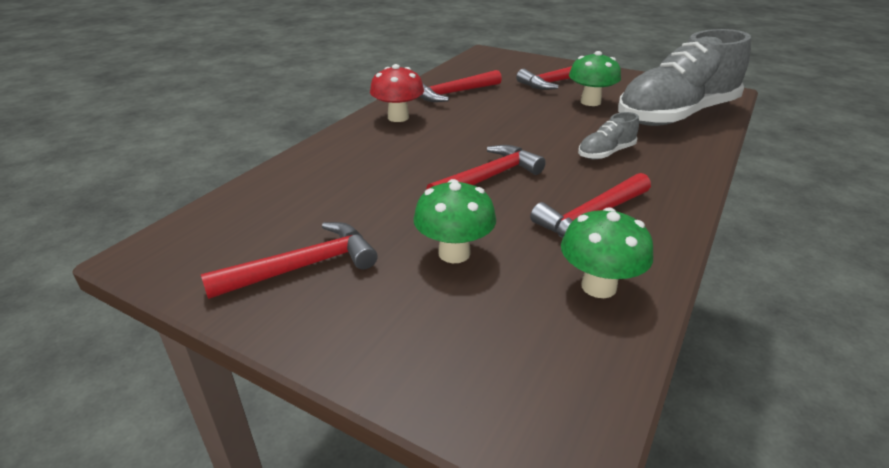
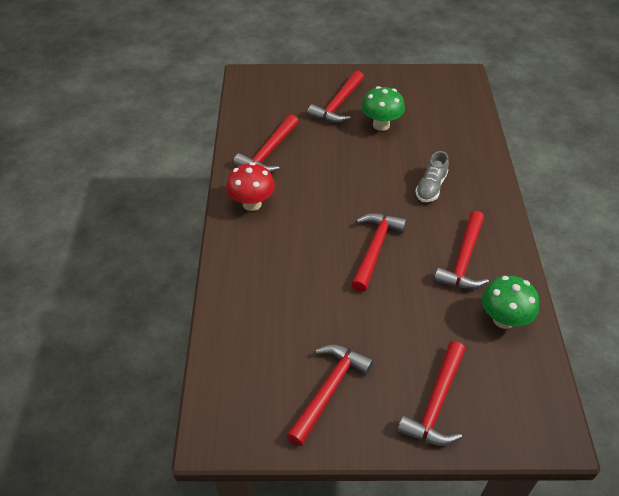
camera: 30 degrees left, 15 degrees up
(416, 332) = (436, 403): none -> red hammer
(454, 253) = (408, 332): green mushroom -> none
(676, 115) = (449, 121): grey shoe -> none

